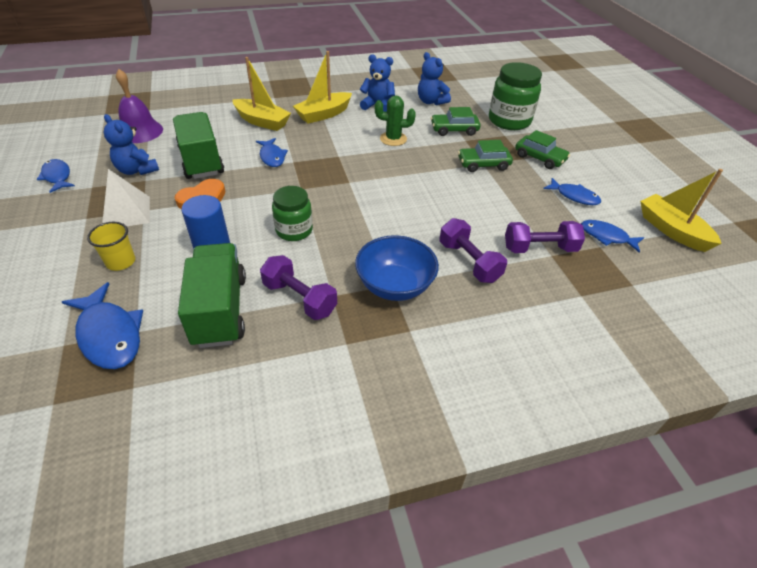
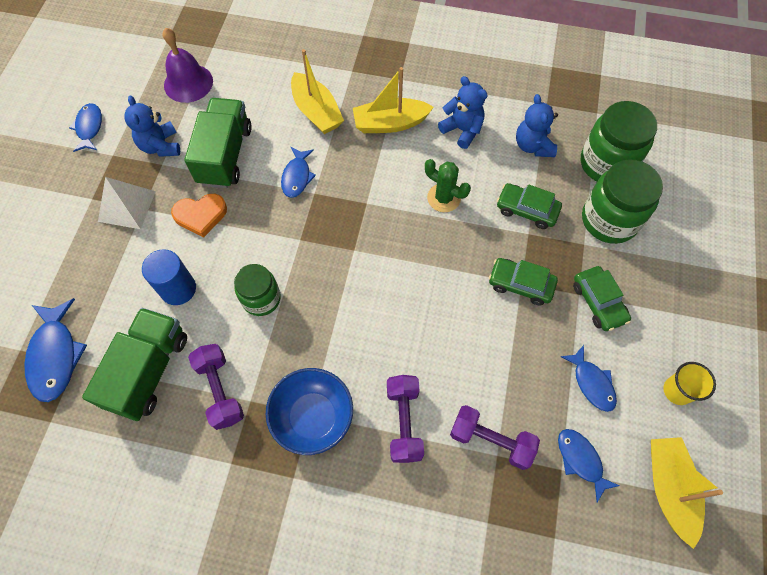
camera: 30 degrees right, 20 degrees up
(121, 262) = (97, 272): yellow cup -> yellow cup (677, 391)
(483, 98) = (606, 163): none -> green jar

